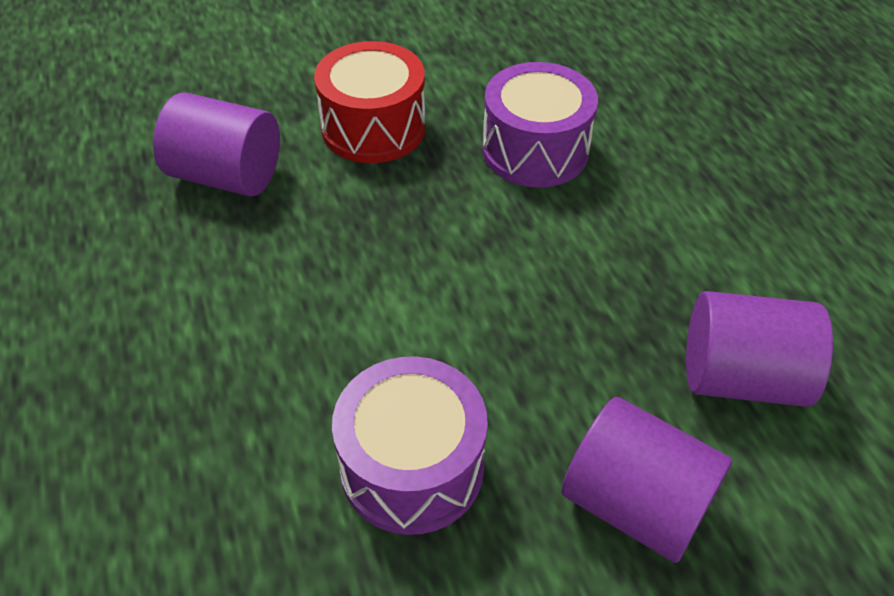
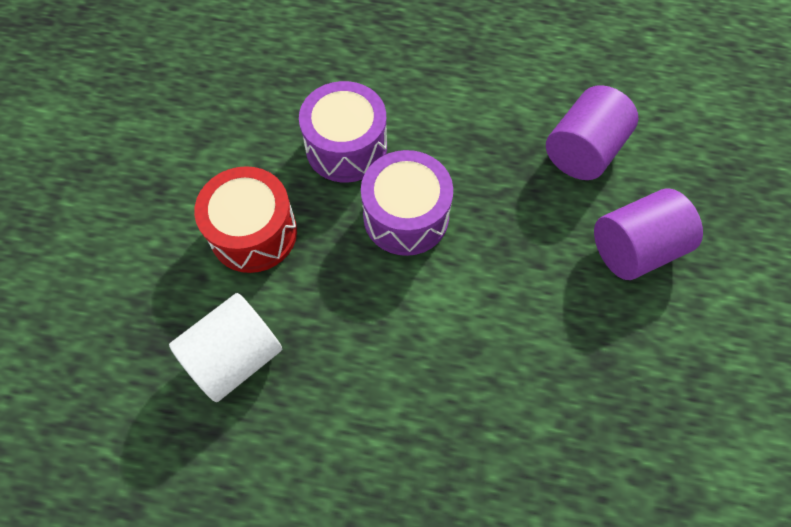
camera: 60 degrees left, 15 degrees up
(226, 176) = (235, 356): purple cylinder -> white cylinder
(412, 467) = (559, 349): purple drum -> purple drum (406, 216)

